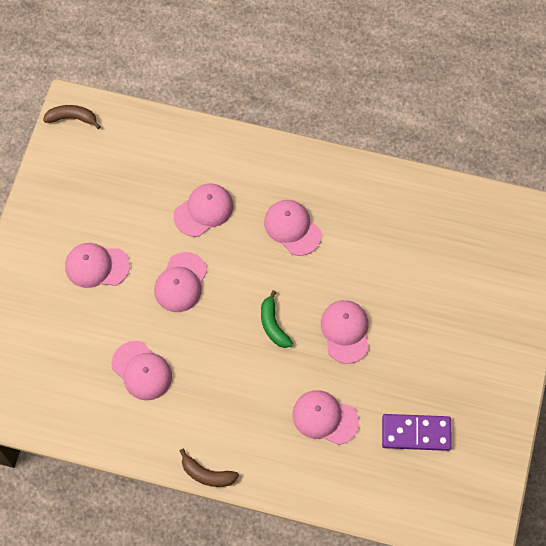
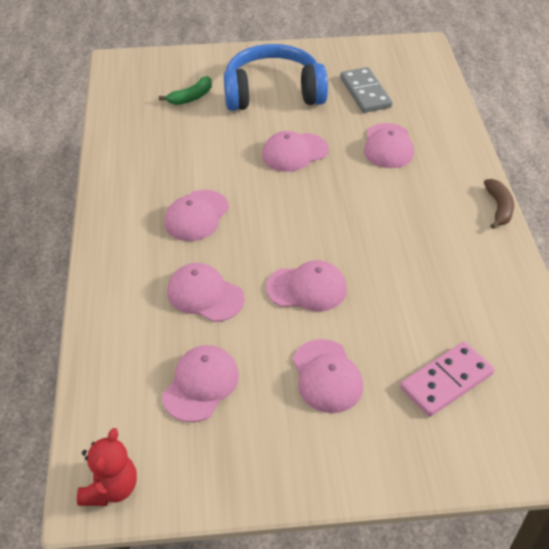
camera: 110 degrees left, 20 degrees down
(58, 342) = (446, 381): none -> pink domino
(72, 118) = (111, 488): brown banana -> red teddy bear
(142, 371) = (429, 290): pink cap -> pink cap (201, 385)
(273, 325) = (316, 202): green banana -> green banana (191, 97)
(416, 433) = (365, 93): purple domino -> grey domino
(444, 344) = (273, 93): none -> blue headphones

